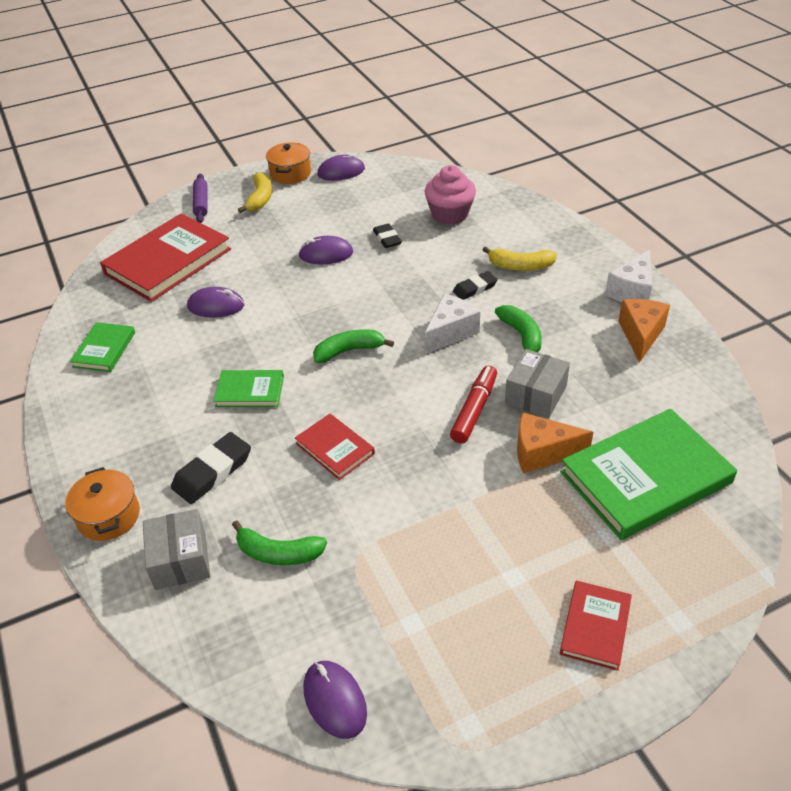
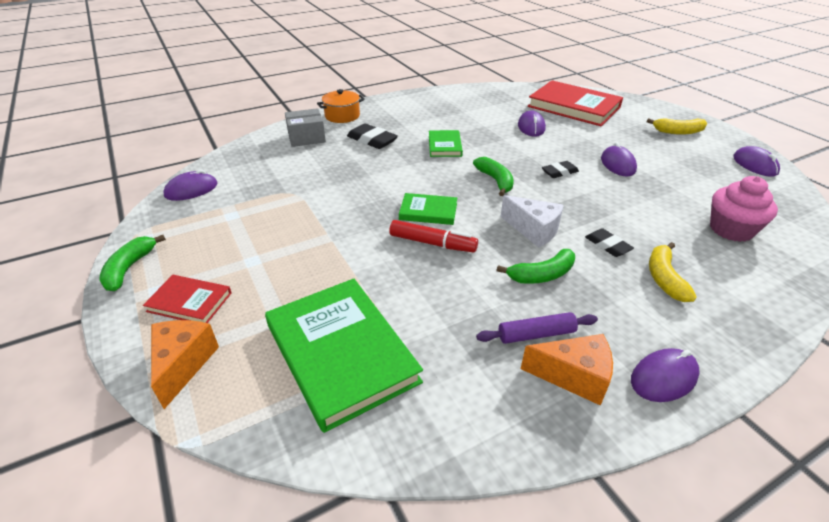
camera: 85 degrees right, 5 degrees down
(104, 349) = (476, 99): green book -> green book (428, 211)
(201, 203) = (653, 111): purple rolling pin -> purple rolling pin (536, 334)
(278, 553) = (303, 166): green banana -> green banana (129, 268)
(290, 173) = (728, 141): orange pot -> none
(335, 448) = (389, 180): red book -> none
(387, 238) = (660, 193): black eraser -> black eraser (559, 172)
(536, 395) = (455, 281): grey box -> none
(542, 453) = (379, 282): orange cheese -> orange cheese (183, 364)
(632, 291) = (663, 378): white cheese -> purple mouse

